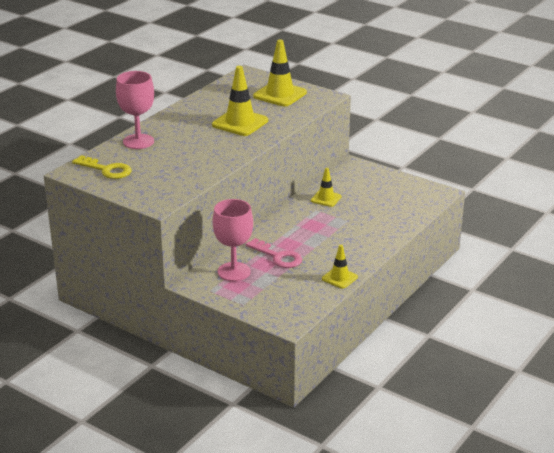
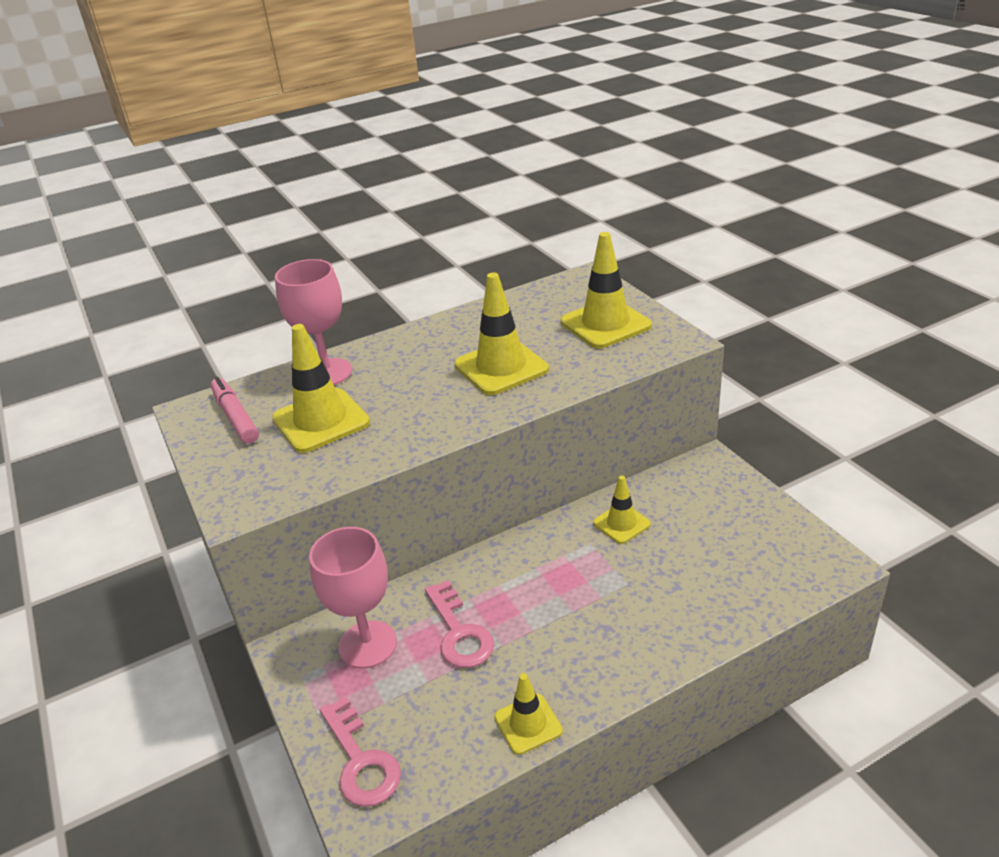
camera: 30 degrees right, 5 degrees up
(106, 170) = (235, 417): yellow key -> pink marker
(161, 162) = (321, 421): none -> yellow traffic cone
(271, 309) = (360, 761): none -> pink key

